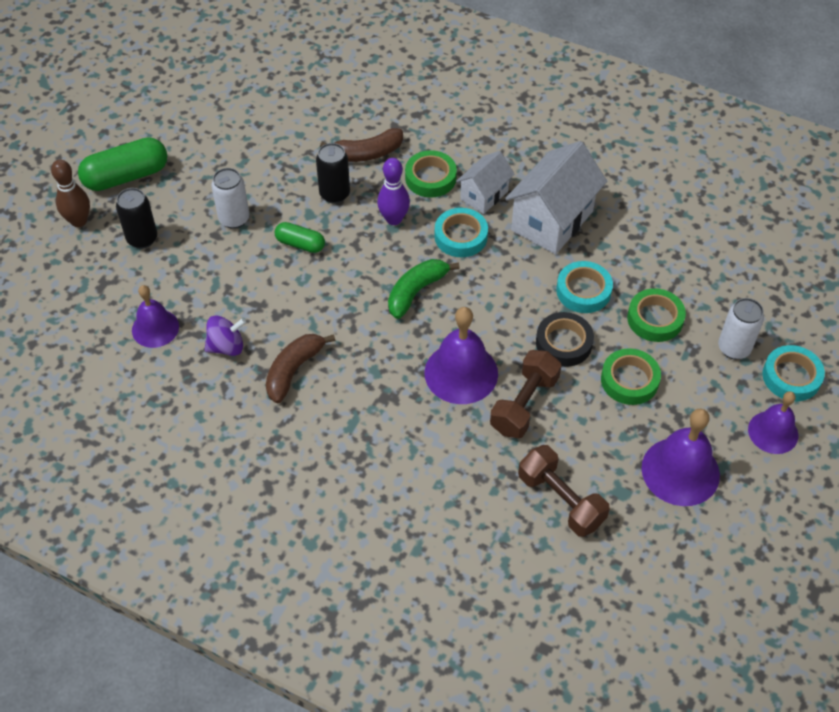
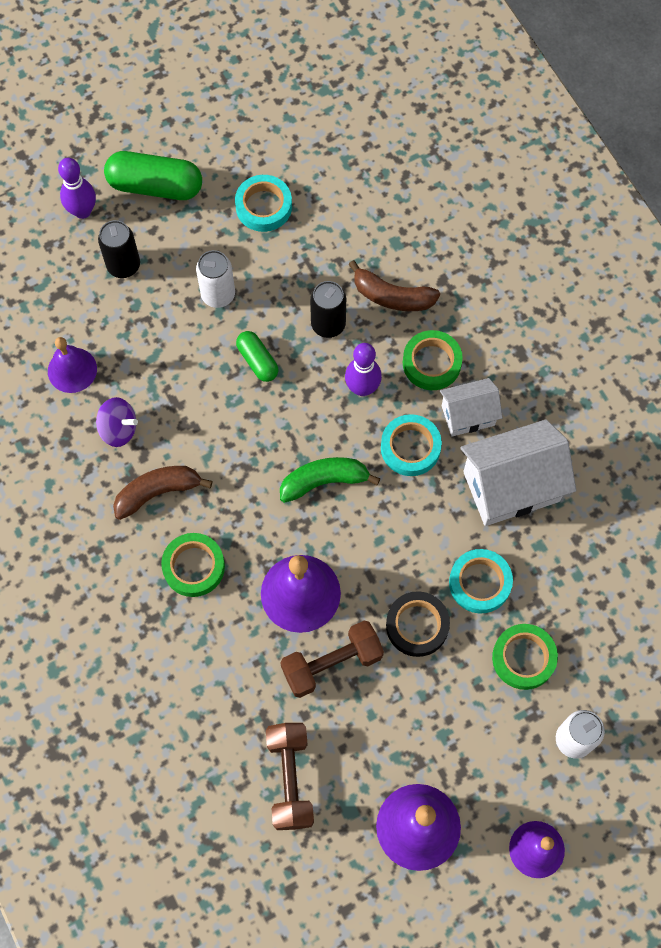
camera: 35 degrees right, 15 degrees up
(79, 221) = (82, 211): brown bowling pin -> purple bowling pin
(629, 380) = (447, 705): green tape -> green tape (194, 567)
(791, 377) = (603, 807): turquoise tape -> turquoise tape (263, 206)

